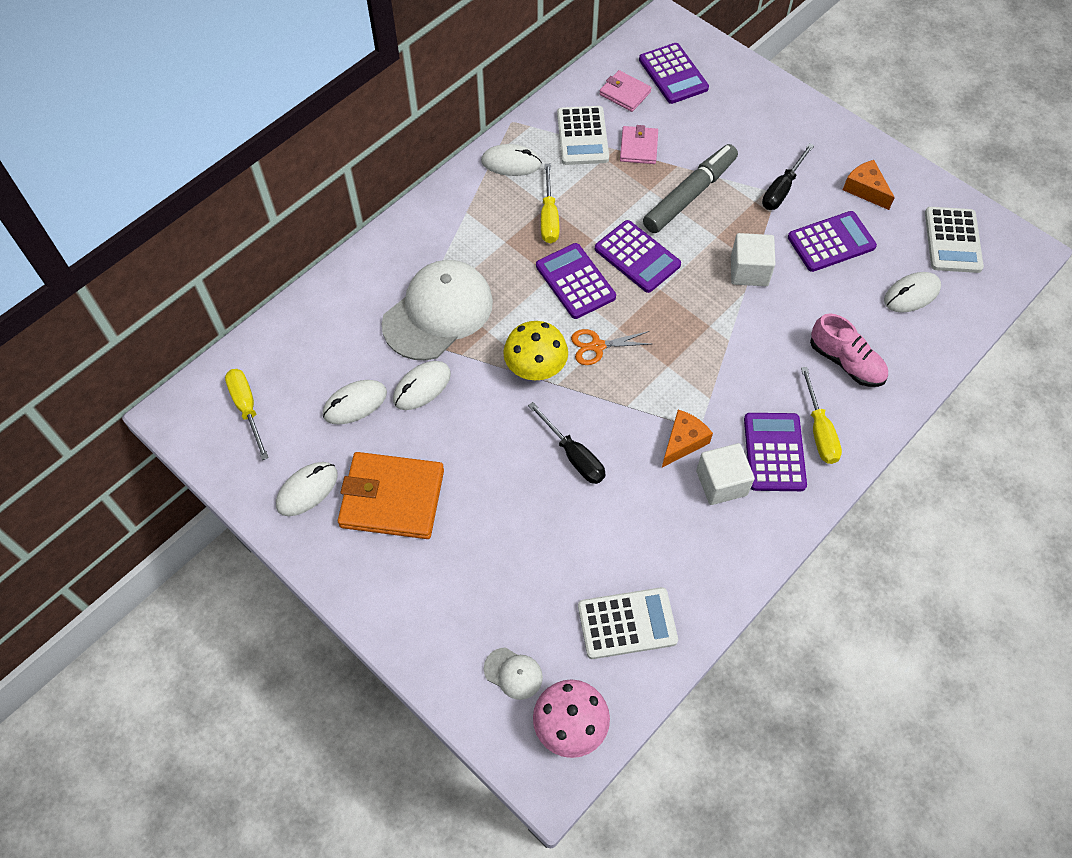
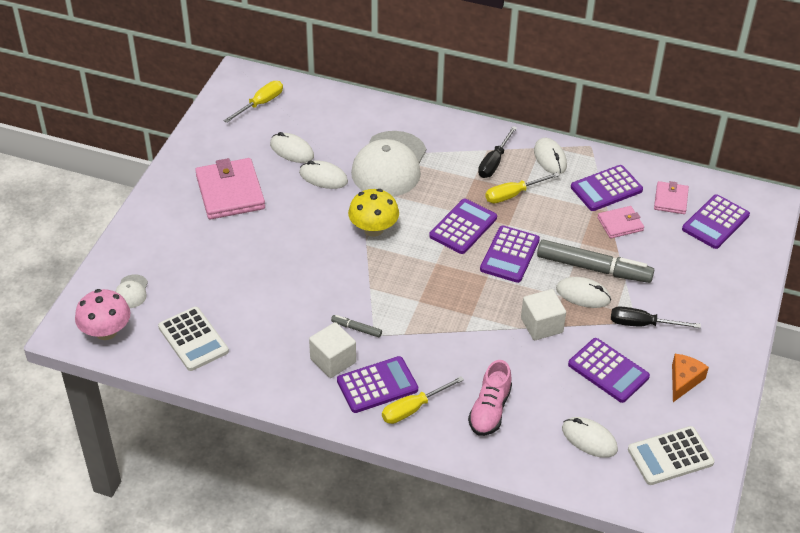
camera: 65 degrees right, 15 degrees down
(307, 490) = (216, 151): white mouse -> white mouse (583, 295)
(392, 498) = (230, 192): orange wallet -> pink wallet
(438, 312) = (389, 165): white cap -> white cap turned 90 degrees clockwise
(574, 455) = (311, 272): black screwdriver -> black screwdriver (494, 162)
(582, 136) = (606, 189): white calculator -> purple calculator
(597, 346) = (412, 256): orange scissors -> none
(683, 442) = (356, 329): orange cheese -> grey marker

